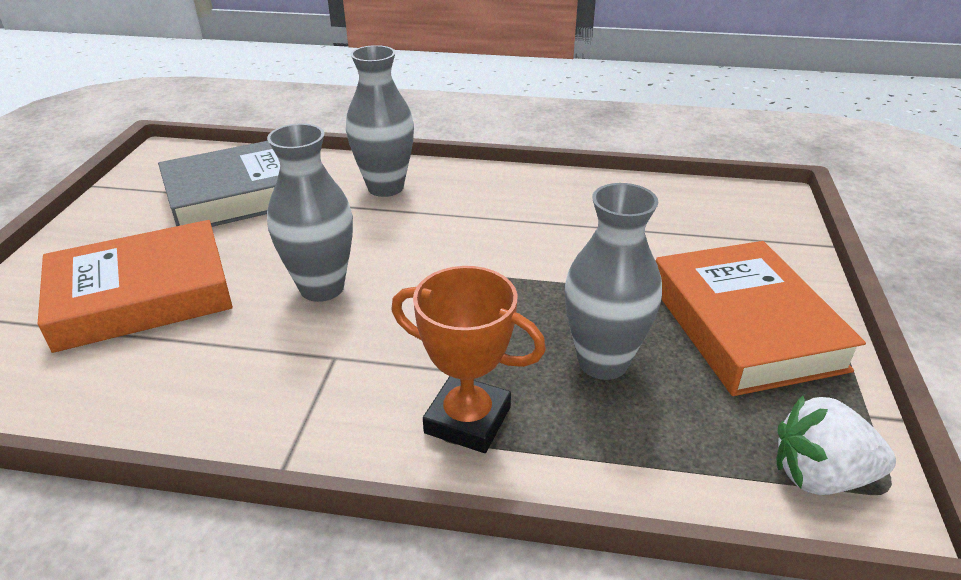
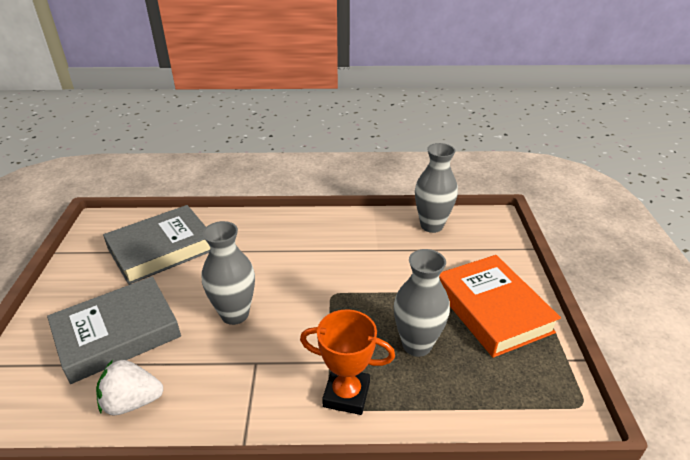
camera: 10 degrees left, 0 degrees up
(142, 295) = (117, 334): orange book -> grey book
(385, 187) = (257, 234): grey vase -> grey vase (431, 225)
(820, 476) = (546, 401): white strawberry -> white strawberry (132, 402)

